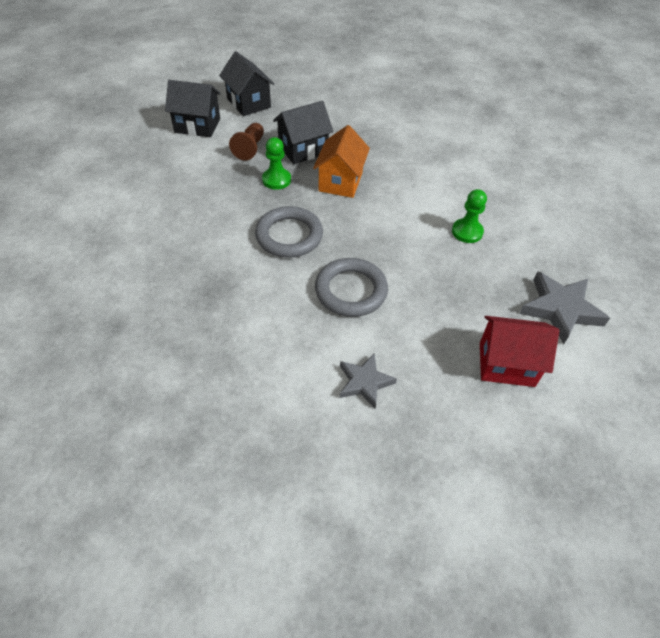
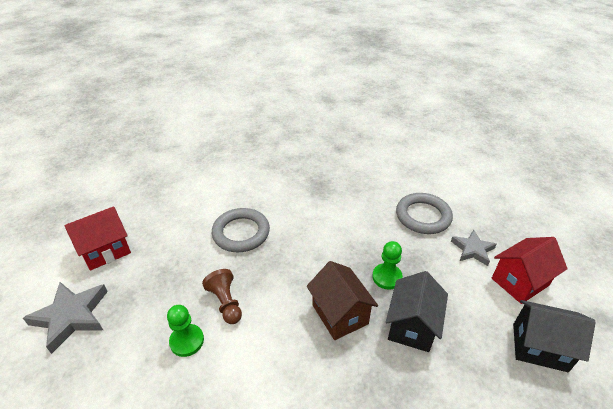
camera: 140 degrees right, 10 degrees down
(197, 125) = (520, 282): black house -> red house
(250, 148) = (449, 291): brown pawn -> brown pawn (226, 303)
(289, 236) = (319, 241): grey ring -> grey ring (423, 216)
(340, 181) = (340, 314): orange house -> brown house
(364, 382) = (190, 195): grey star -> grey star (472, 250)

